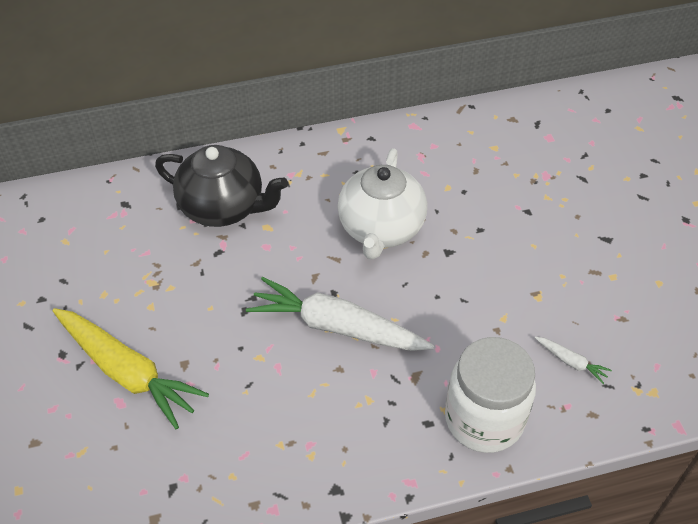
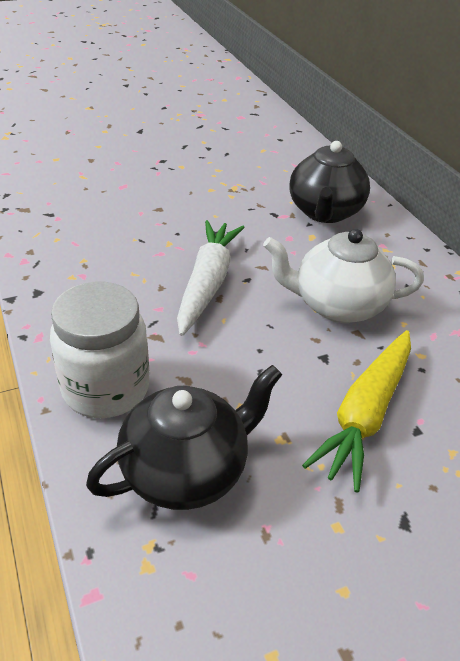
camera: 80 degrees right, 10 degrees down
(128, 372) = (149, 186): yellow carrot -> yellow carrot (365, 414)
(571, 362) = (186, 470): white carrot -> black teapot

